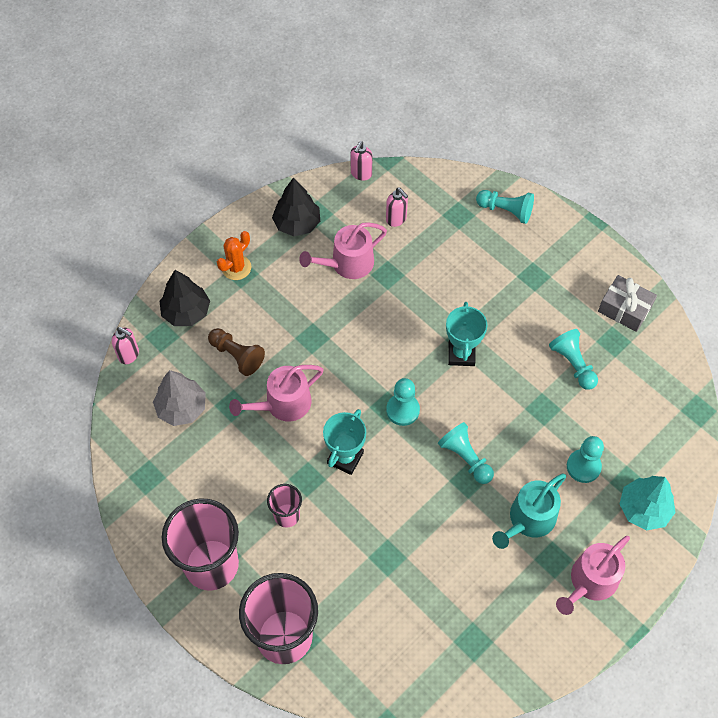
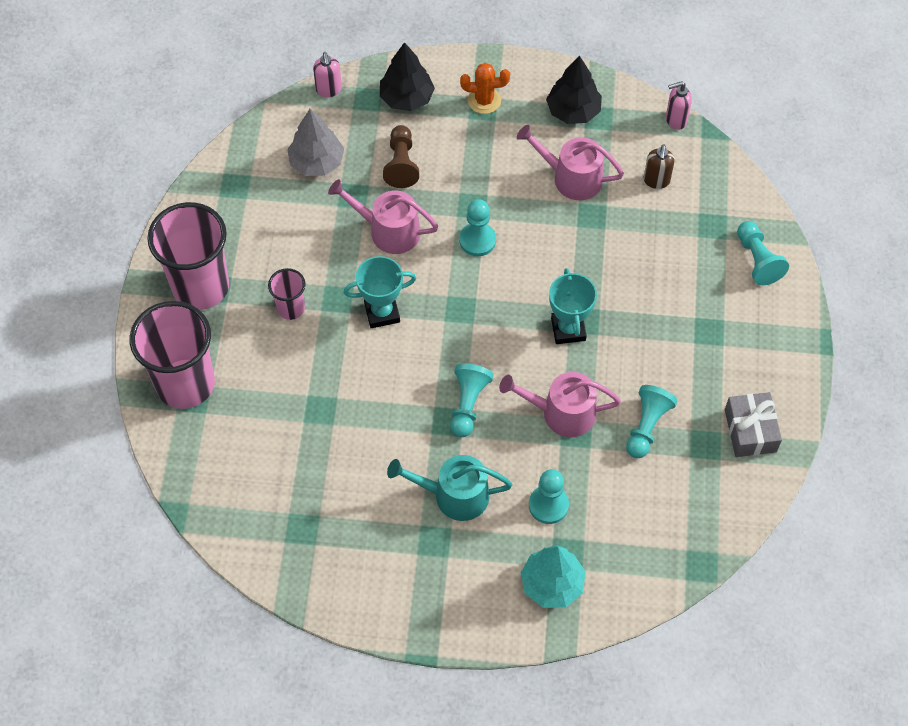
camera: 50 degrees right, 0 degrees up
(396, 219) = (656, 181): pink soap dispenser -> brown soap dispenser
(402, 410) = (468, 323): turquoise pawn -> turquoise pawn (477, 240)
(461, 354) = (568, 329): turquoise trophy -> turquoise trophy turned 60 degrees counterclockwise
(590, 582) = (439, 586): pink watering can -> pink watering can (562, 413)

